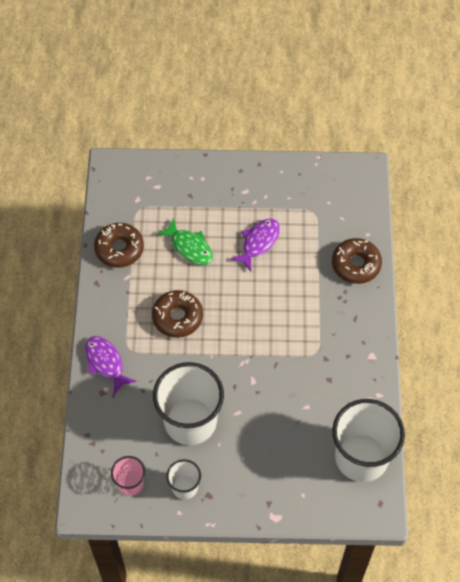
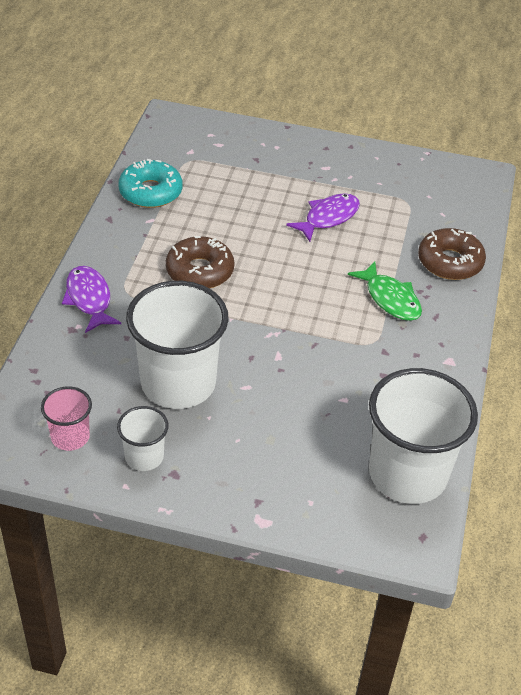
camera: 10 degrees right, 15 degrees down
(119, 249) = (150, 192): brown donut -> turquoise donut
(189, 247) = (239, 206): green fish -> green fish (390, 299)

